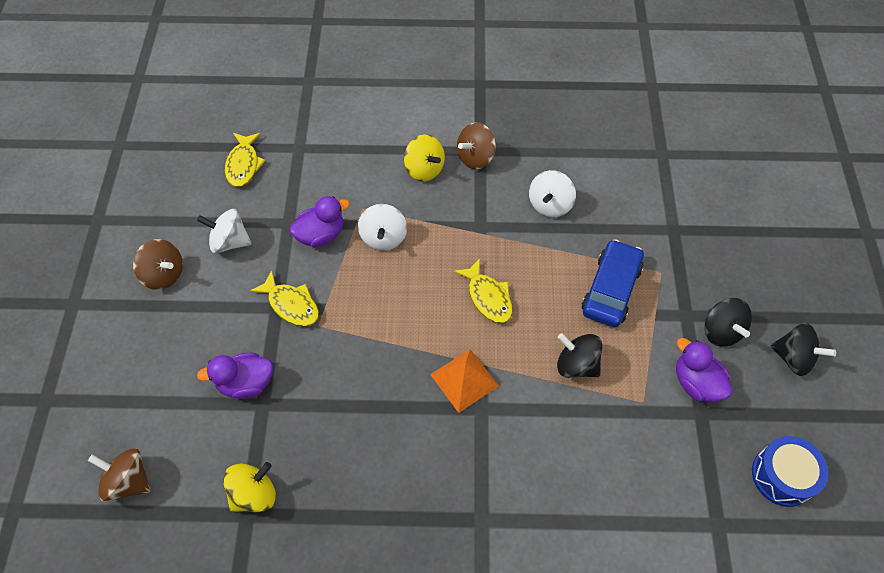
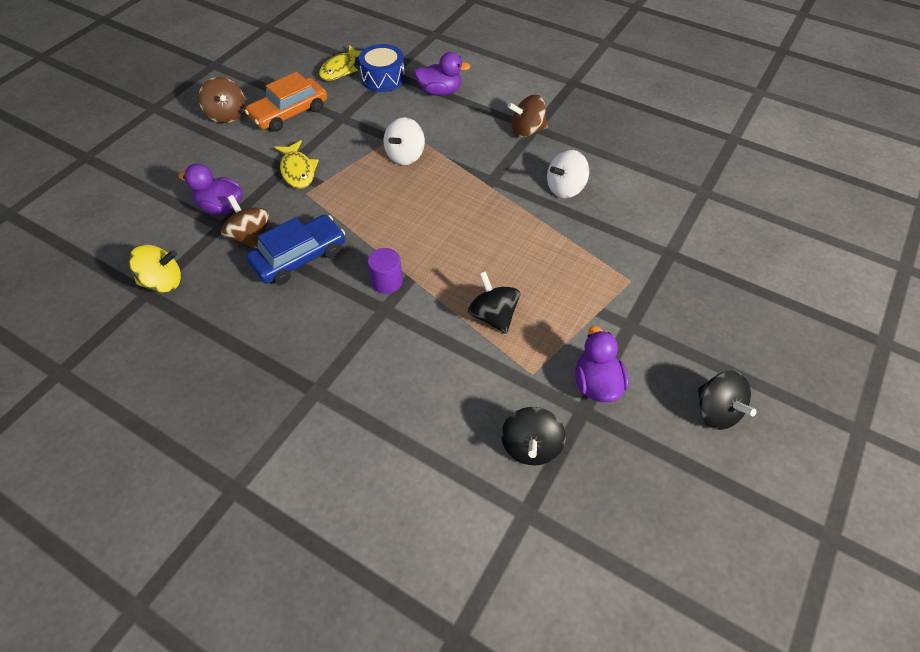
camera: 30 degrees right, 5 degrees down
(128, 481) = (90, 231): brown spinning top -> brown spinning top (251, 237)
(230, 242) = (289, 113): white spinning top -> orange car
(321, 235) = (359, 135): purple duck -> purple duck (440, 92)
(424, 169) = (477, 123): yellow spinning top -> none
(464, 380) = (387, 282): orange pyramid -> purple cylinder
(488, 297) = (456, 232): yellow fish -> none
(611, 289) = (571, 273): blue car -> blue car (299, 257)
(721, 331) = (655, 353): black spinning top -> black spinning top (530, 446)
(782, 476) = (626, 507): blue drum -> blue drum (383, 78)

